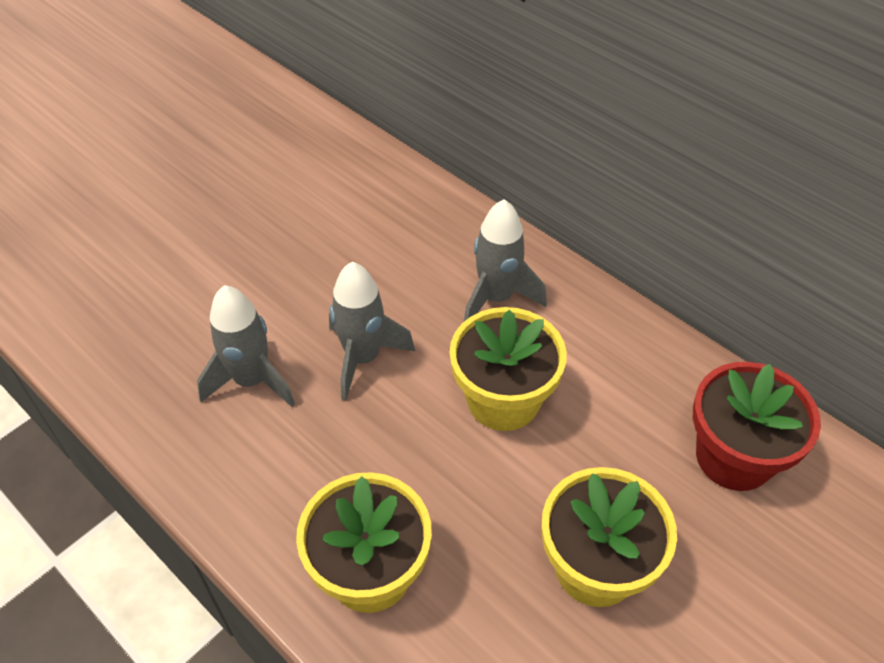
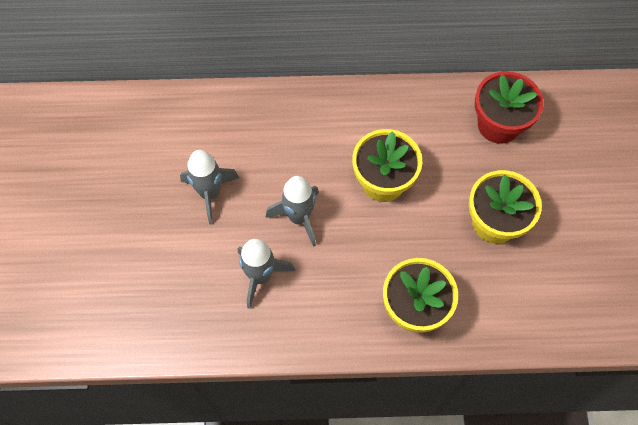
camera: 45 degrees left, 15 degrees up
(496, 298) = (325, 132): grey rocket -> grey rocket (210, 193)

